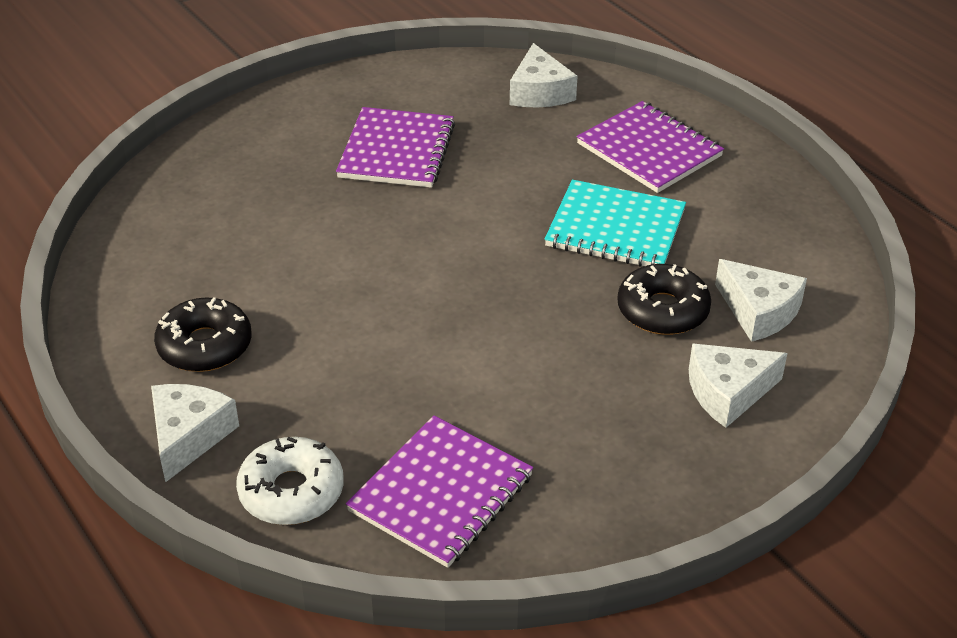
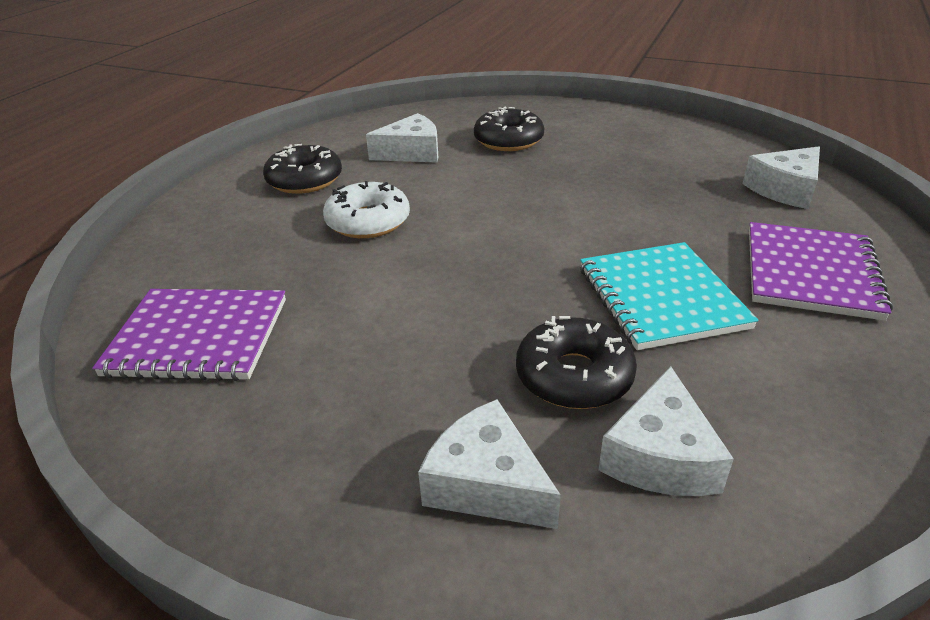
camera: 60 degrees right, 5 degrees down
(189, 436) = (206, 208): white cheese -> white cheese (411, 152)
(281, 180) = (508, 140): none -> black donut
(291, 491) = (167, 267): white donut -> white donut (368, 221)
(396, 151) = (604, 164): purple notebook -> none

